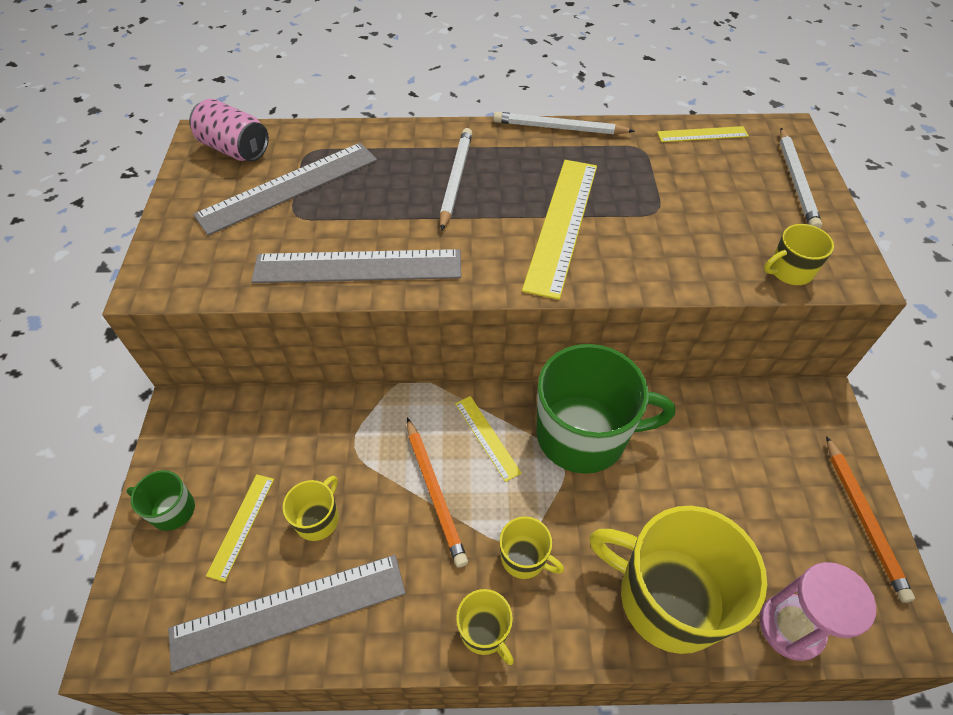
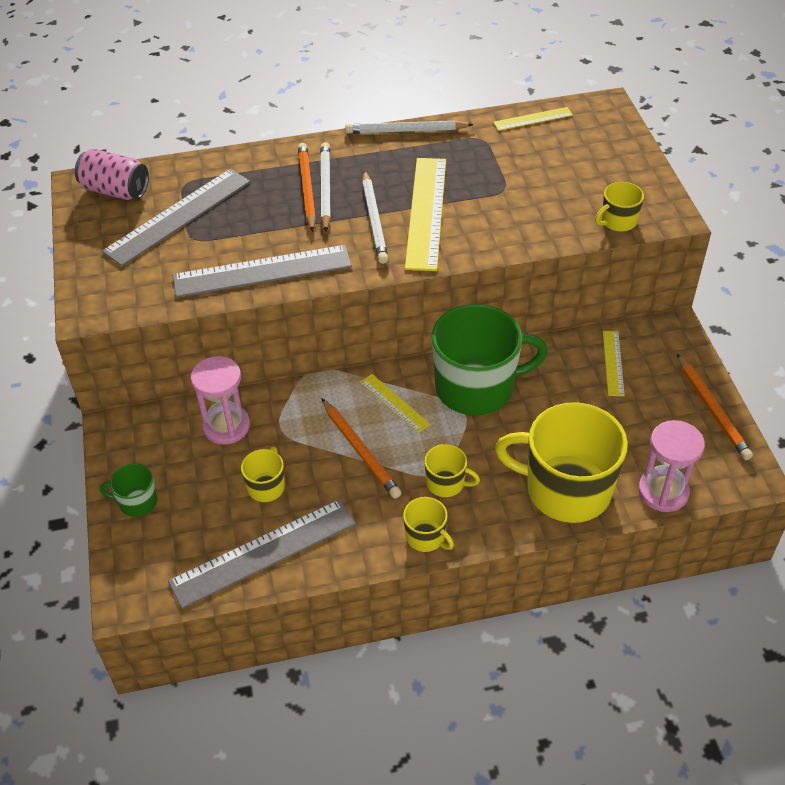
camera: 10 degrees left, 5 degrees down
(242, 525) = (202, 502): yellow ruler -> yellow ruler (613, 363)
(297, 431) = (226, 426): none -> pink hourglass
(435, 177) = (307, 189): none -> orange pencil
(796, 181) = (617, 148): white pencil -> white pencil (374, 220)

